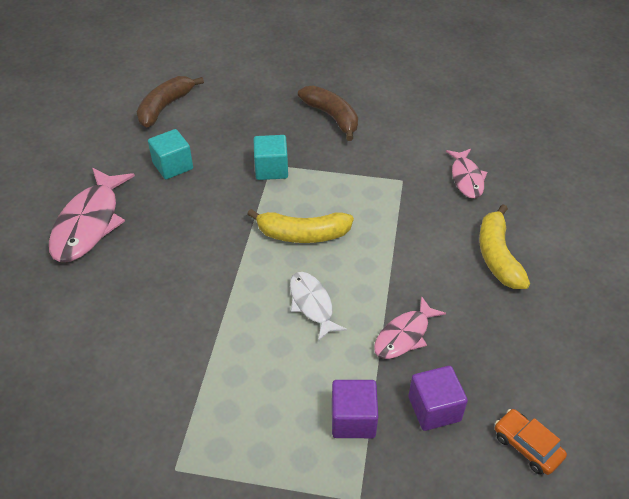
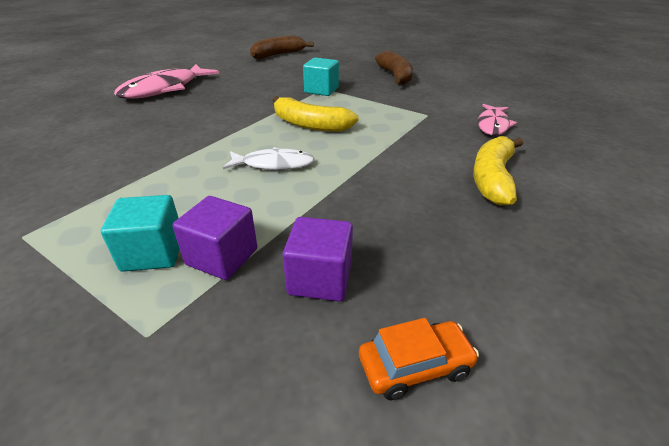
camera: 25 degrees right, 10 degrees down
(173, 166) = (252, 77): turquoise cube -> turquoise cube (153, 252)
(312, 304) = (274, 164): white fish -> white fish turned 90 degrees clockwise
(404, 335) = (341, 208): pink fish -> none
(527, 446) = (415, 366): orange car -> orange car turned 90 degrees clockwise

